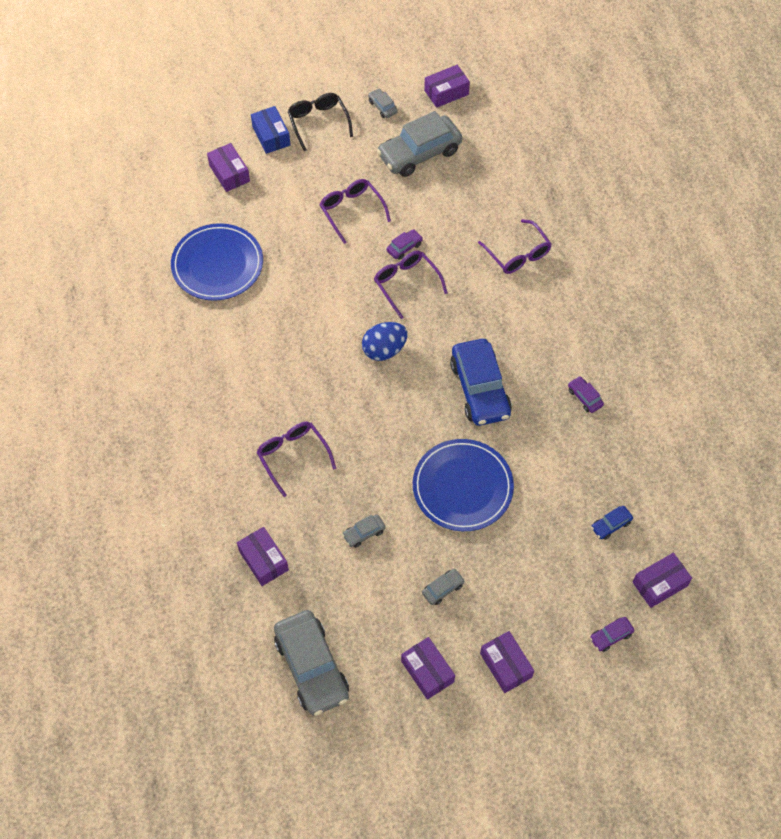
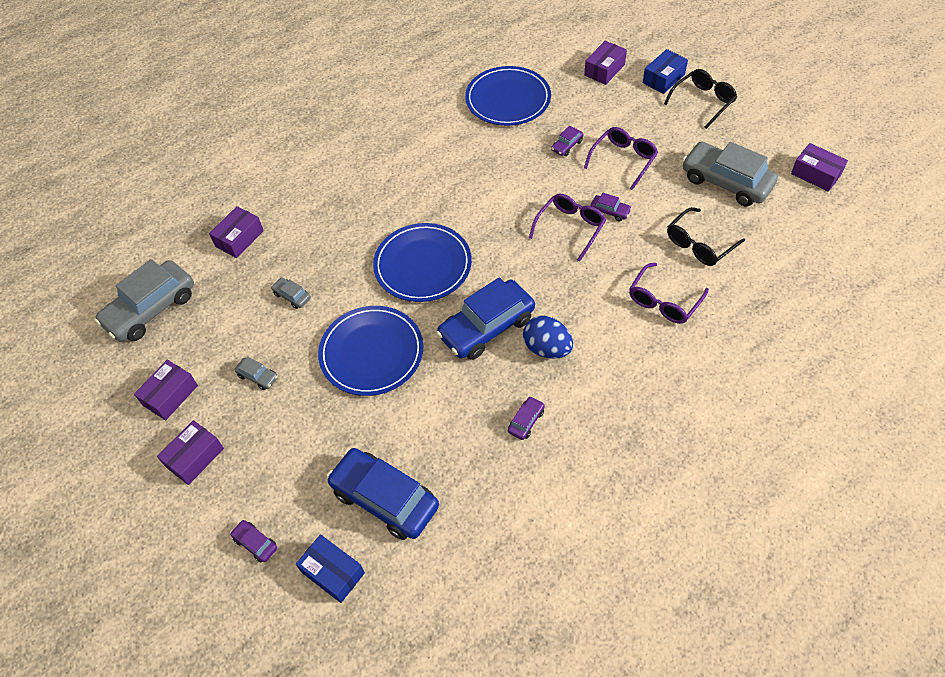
camera: 70 degrees right, 5 degrees down
(293, 456) = (347, 218): purple glasses -> none
(308, 244) = (567, 146): none -> purple car
(382, 107) = (757, 136): grey car -> none
(384, 350) = (488, 239): blue egg -> blue egg (547, 348)
(385, 412) = (423, 265): none -> blue plate
(474, 203) = (699, 244): none -> black glasses
(611, 525) = (384, 499): blue car -> blue car, size x2.32
(659, 584) = (333, 572): purple box -> blue box

